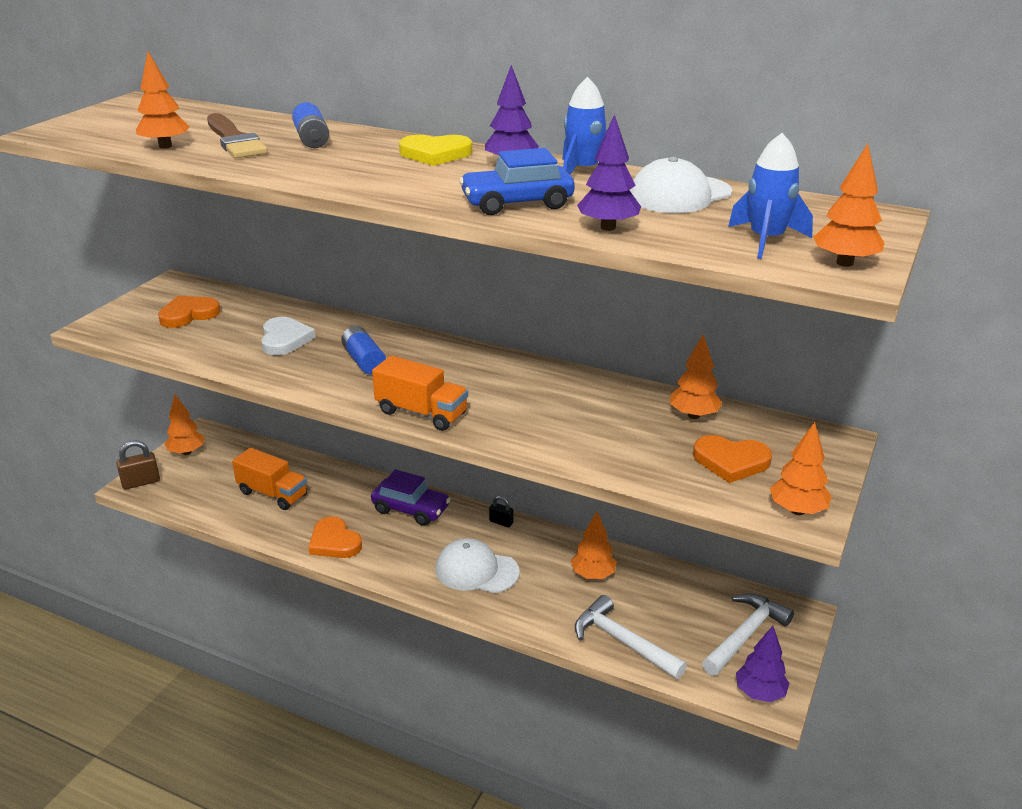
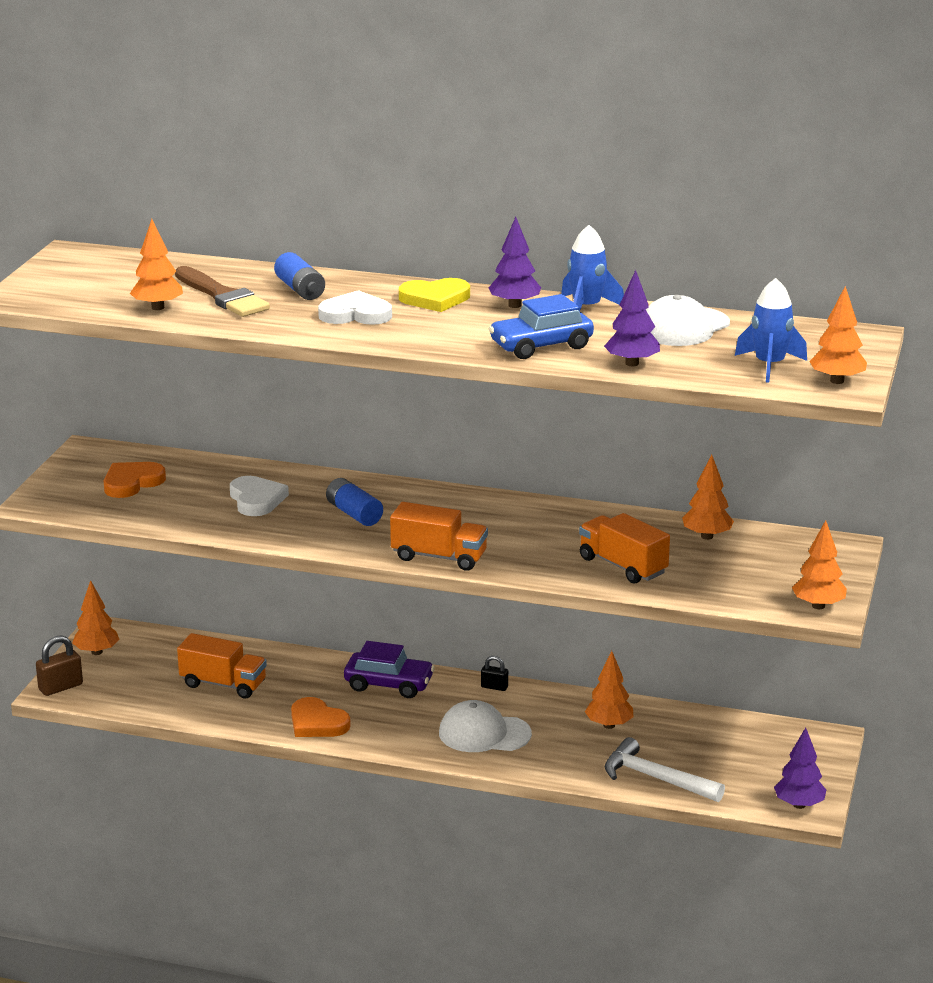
camera: 10 degrees left, 5 degrees down
(347, 163) = (355, 314): none -> white heart
(599, 441) = (622, 566): none -> orange truck
(731, 461) = (751, 572): orange heart -> none
(745, 635) = (777, 760): white hammer -> none

